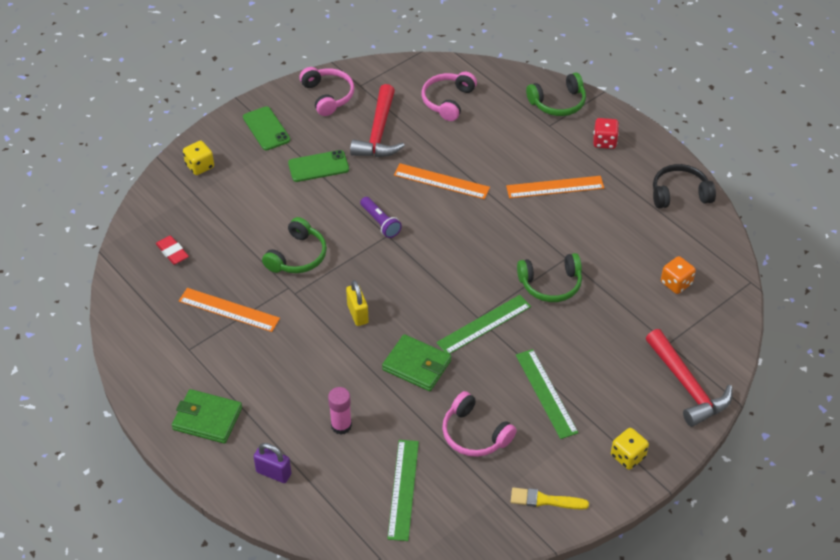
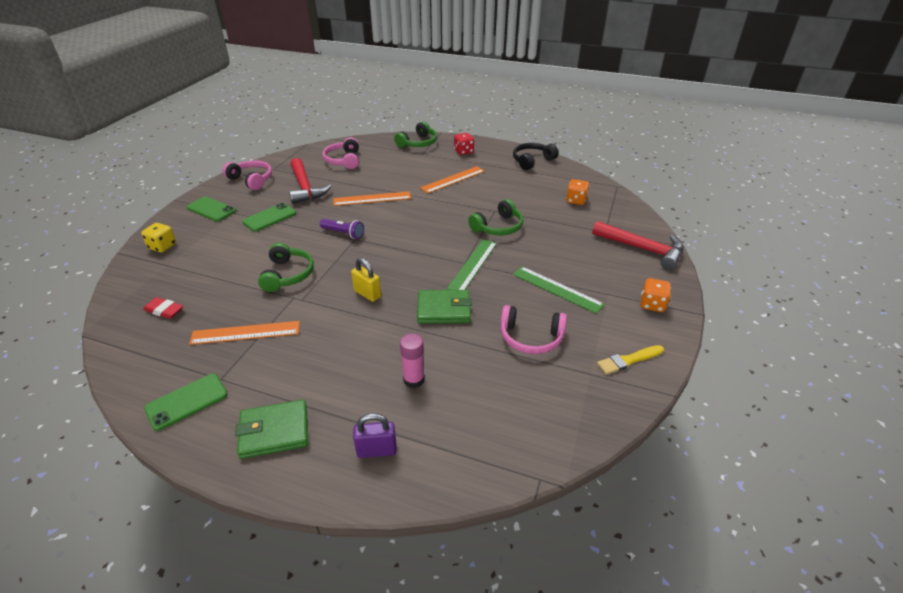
camera: 30 degrees left, 10 degrees down
(155, 359) = (187, 401): none -> green phone
(403, 489) = (510, 406): green ruler -> none
(627, 456) = (652, 304): yellow dice -> orange dice

